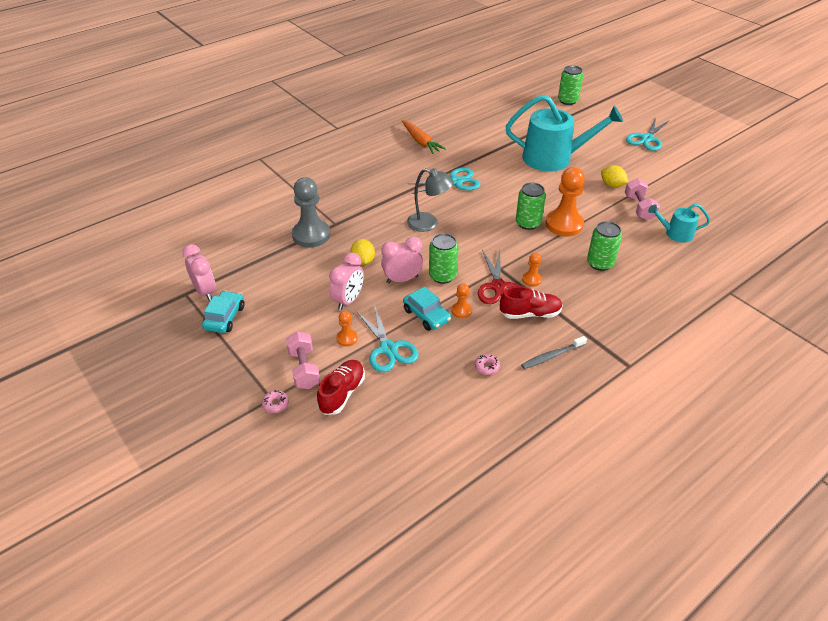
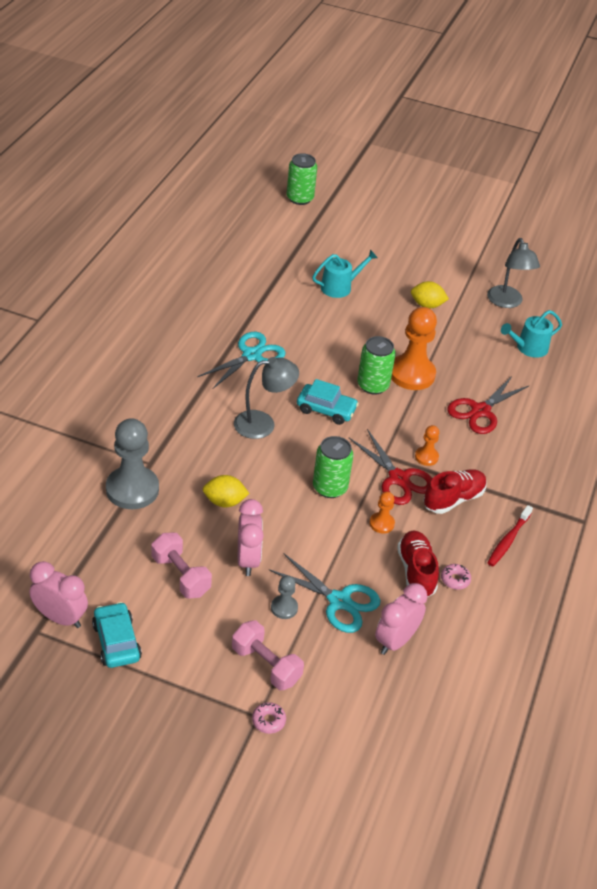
camera: 35 degrees left, 0 degrees up
(342, 393) = (331, 675): red shoe -> red shoe (416, 571)
(347, 338) = (284, 608): orange pawn -> grey pawn
(363, 261) = (224, 502): yellow lemon -> yellow lemon turned 45 degrees counterclockwise
(402, 279) = (288, 509): pink clock -> pink clock (396, 641)
(421, 142) = (165, 309): orange carrot -> none
(426, 315) = (349, 543): turquoise car -> turquoise car (326, 409)
(552, 356) = (508, 540): grey toothbrush -> red toothbrush
(553, 158) = (339, 287): turquoise watering can -> turquoise watering can, size x0.49
(600, 263) = (480, 411): green can -> red scissors
(639, 208) = (473, 327): pink dumbbell -> pink dumbbell (180, 576)
(647, 139) = (422, 230): turquoise scissors -> none
(681, 199) = (507, 302): none -> grey lamp

